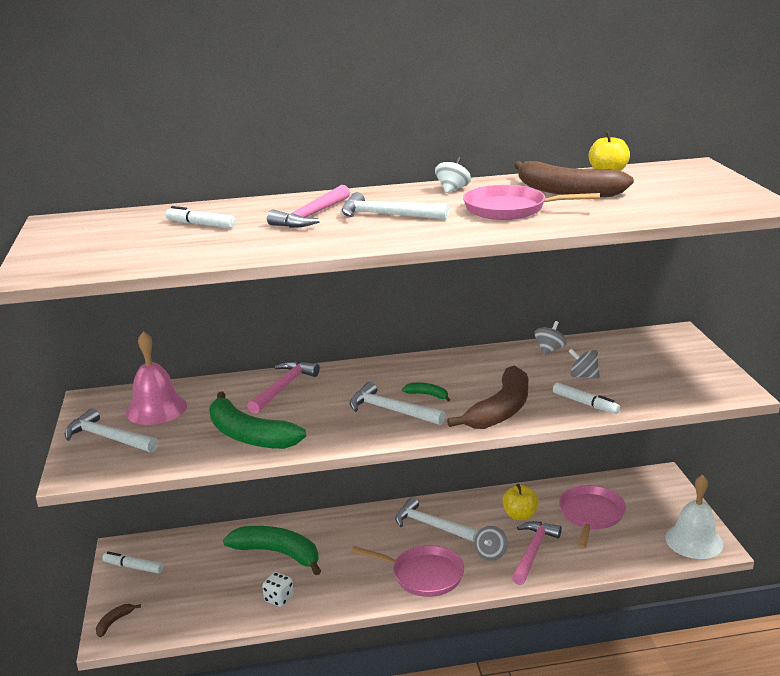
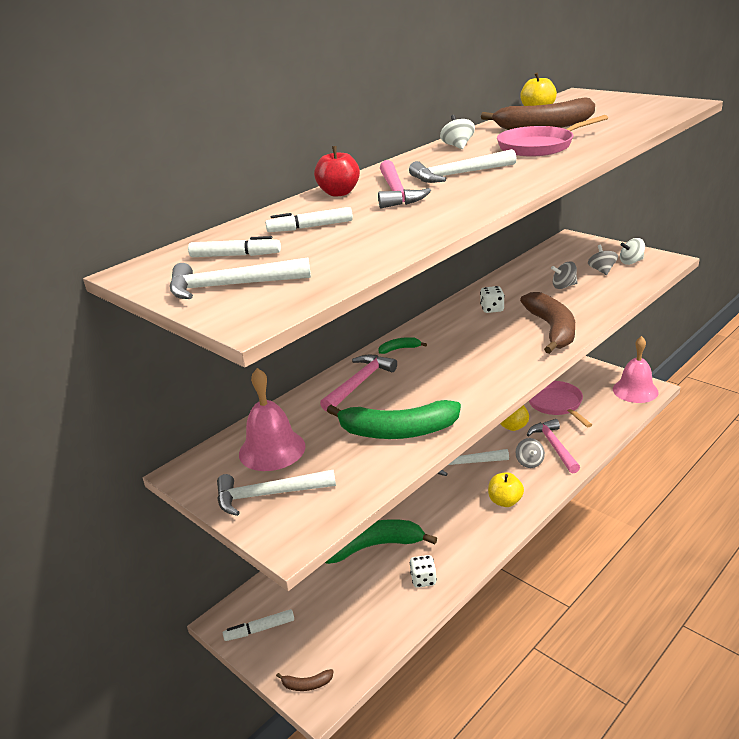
camera: 35 degrees left, 5 degrees up
(114, 622) = (306, 684): brown banana -> brown banana turned 90 degrees counterclockwise
(279, 204) = (339, 193): none -> red apple
(284, 387) = (359, 383): pink hammer -> pink hammer turned 45 degrees clockwise
(391, 410) = (476, 363): white hammer -> white hammer (230, 286)
(423, 575) = (505, 501): pink pan -> yellow apple
(428, 395) = (483, 341): green banana -> green banana (400, 349)
(483, 371) = (492, 309): none -> white dice
(549, 350) = (511, 278): grey spinning top -> grey spinning top (602, 270)
(585, 403) = (596, 303): white marker -> white marker (235, 255)
(694, 541) = (635, 390): white bell -> pink bell
(695, 379) = (631, 262): none -> white spinning top

